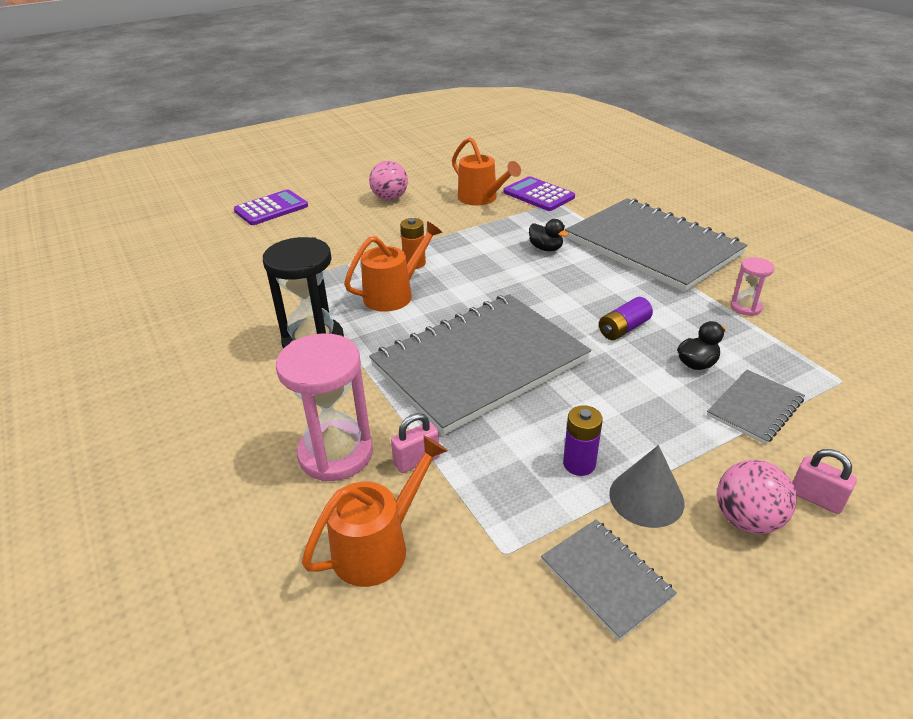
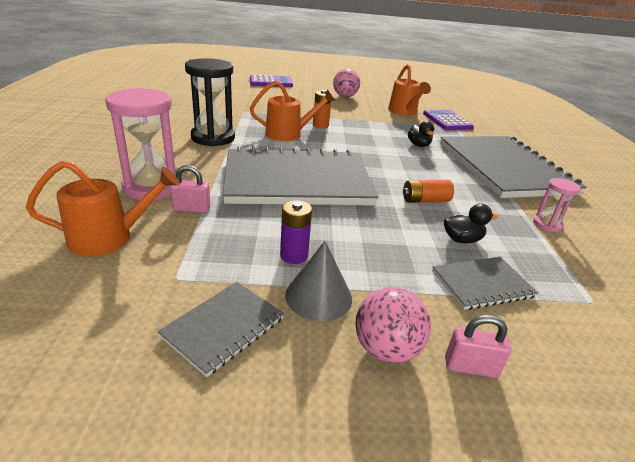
camera: 25 degrees right, 5 degrees down
(606, 578) = (223, 327): grey notebook -> grey notebook turned 45 degrees clockwise
(624, 329) = (425, 200): purple battery -> orange battery
(816, 498) = (470, 367): pink padlock -> pink padlock turned 60 degrees counterclockwise

